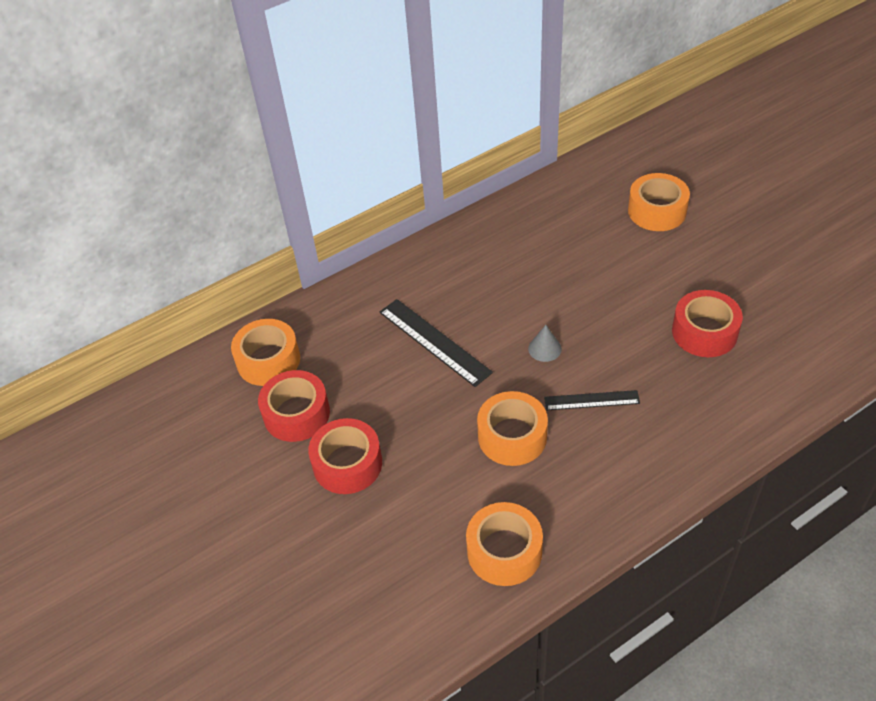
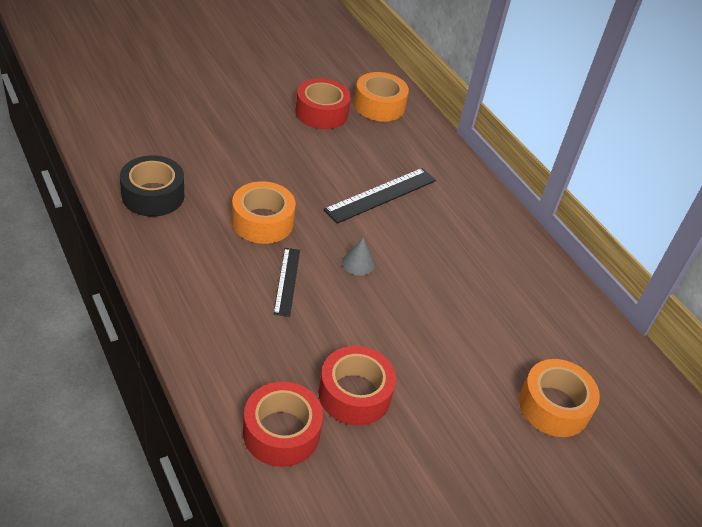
camera: 85 degrees right, 5 degrees down
(347, 464) = (265, 130): red tape -> red tape (281, 432)
(504, 551) = (153, 195): orange tape -> black tape

